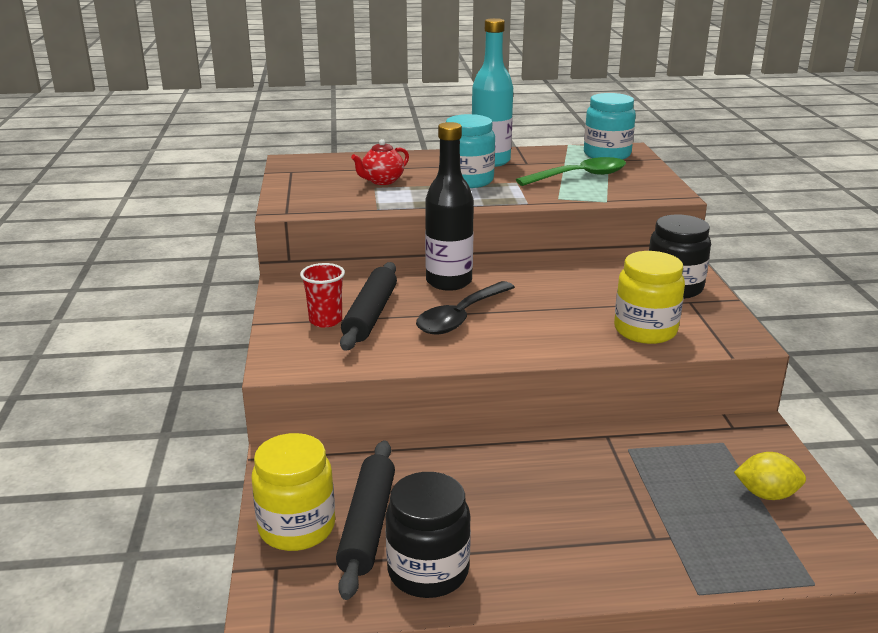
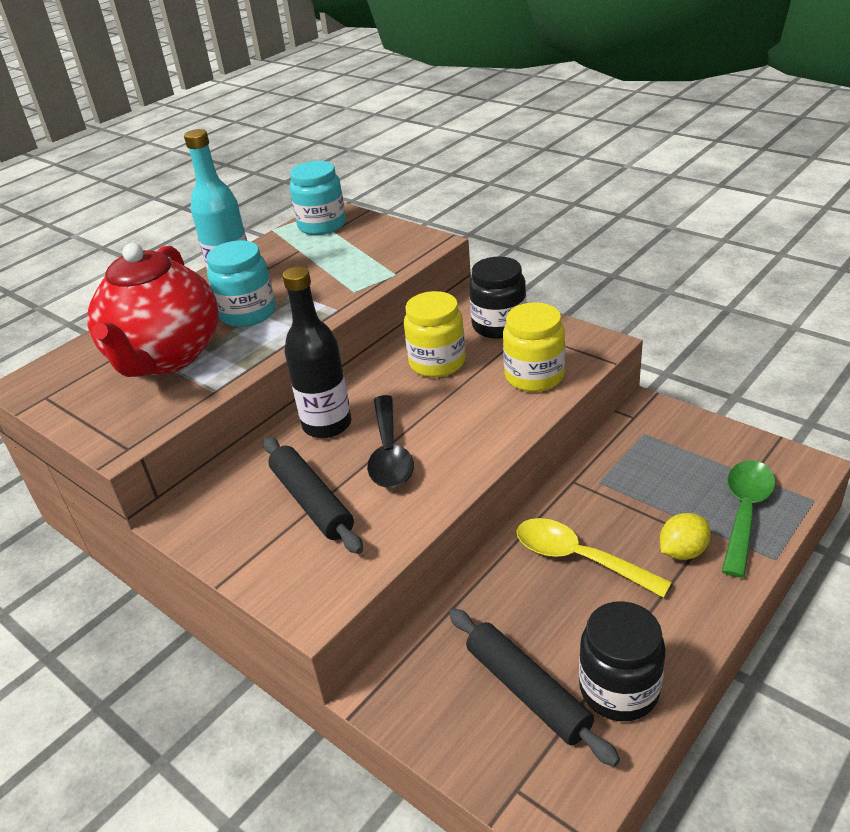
camera: 40 degrees left, 10 degrees up
(297, 527) = (481, 742): yellow jar -> yellow jar (437, 363)
(325, 320) = (280, 535): red cup -> none
(382, 181) = (166, 357): red teapot -> red teapot, size x2.44
(530, 481) = (578, 558): none -> yellow spoon
(579, 176) = (336, 259): green spoon -> green spoon (744, 512)
(766, 494) = (715, 455): yellow lemon -> yellow lemon (682, 551)

